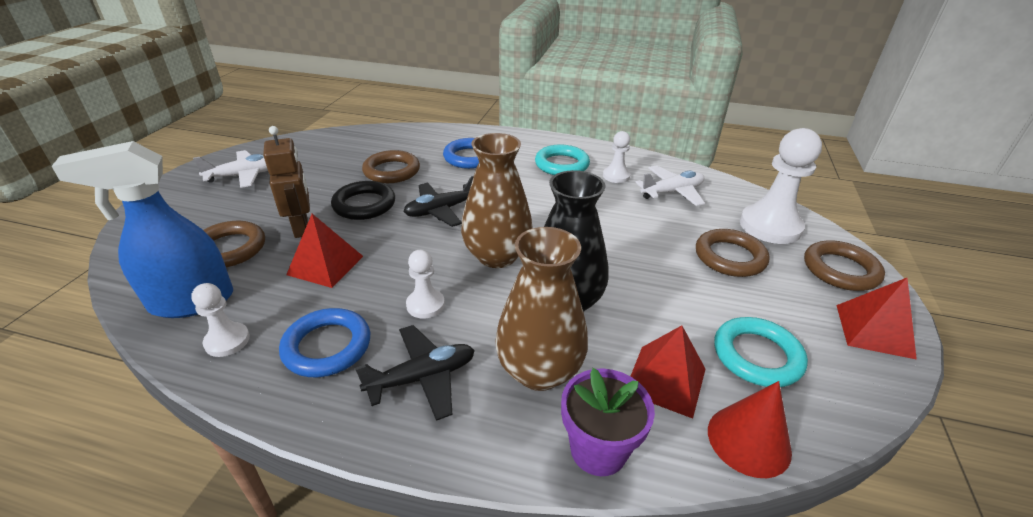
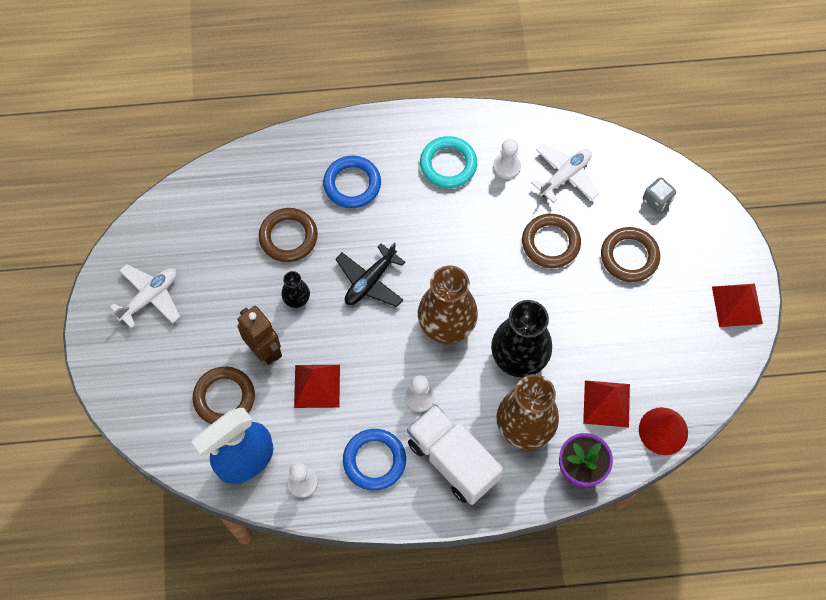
camera: 20 degrees left, 30 degrees up
(364, 205) = (296, 299): black ring -> black vase
(422, 378) = (453, 461): black plane -> white truck
(757, 356) = (661, 359): turquoise ring -> none
(770, 226) = (657, 200): white pawn -> grey dice
(840, 270) = (714, 242): brown ring -> brown ring (550, 243)

